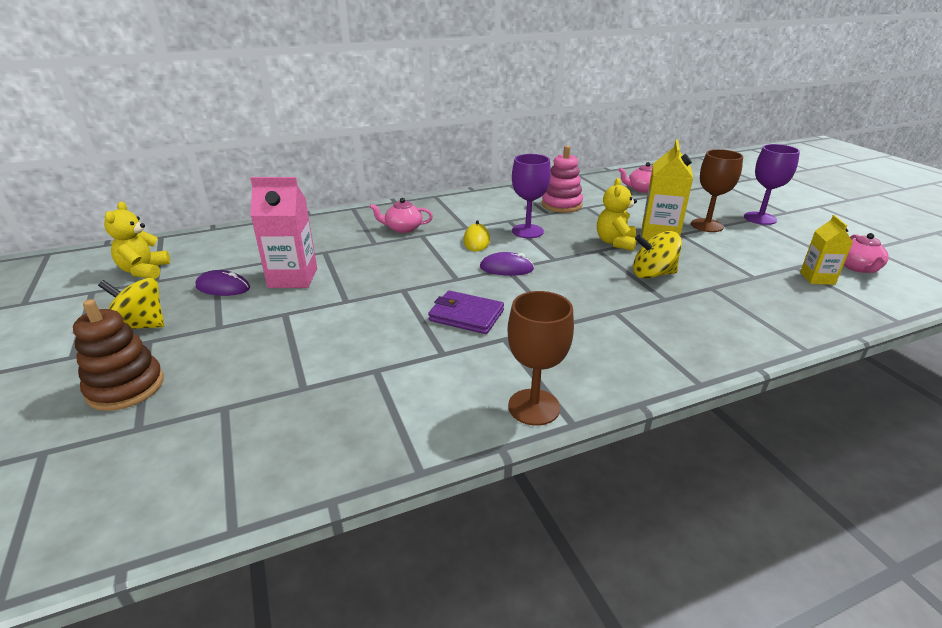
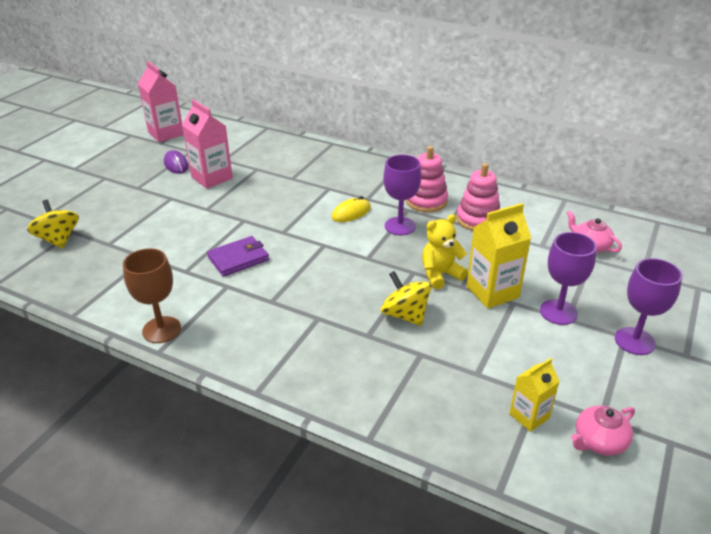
camera: 50 degrees right, 5 degrees up
(126, 387) = (64, 197): brown stacking toy -> none
(140, 326) = (115, 167): yellow spinning top -> yellow spinning top (58, 239)
(144, 271) = (166, 133): yellow teddy bear -> pink carton
(403, 228) = (328, 176): pink teapot -> none
(466, 315) = (238, 258): purple wallet -> purple wallet turned 75 degrees clockwise
(506, 268) = (324, 244): purple mouse -> none
(508, 210) = (426, 201): none -> pink stacking toy
(707, 225) = (558, 312): brown goblet -> purple goblet

